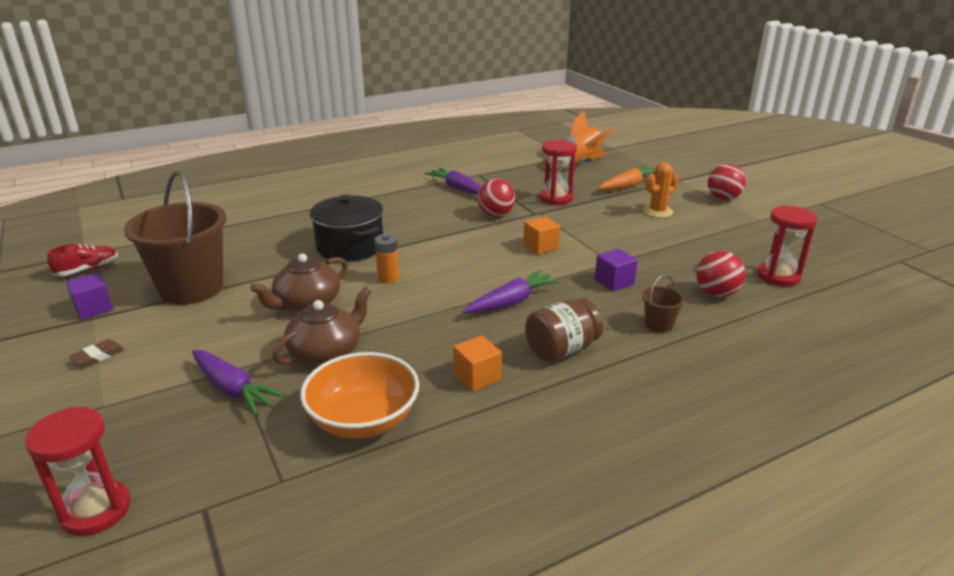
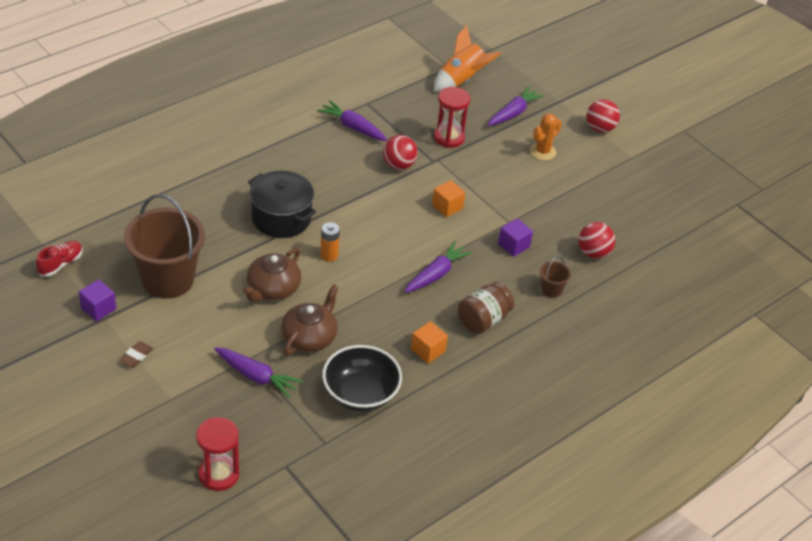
camera: 15 degrees left, 15 degrees up
(363, 420) = (360, 393): orange bowl -> black bowl
(628, 185) = (513, 113): orange carrot -> purple carrot
(778, 276) = (641, 230): red hourglass -> none

